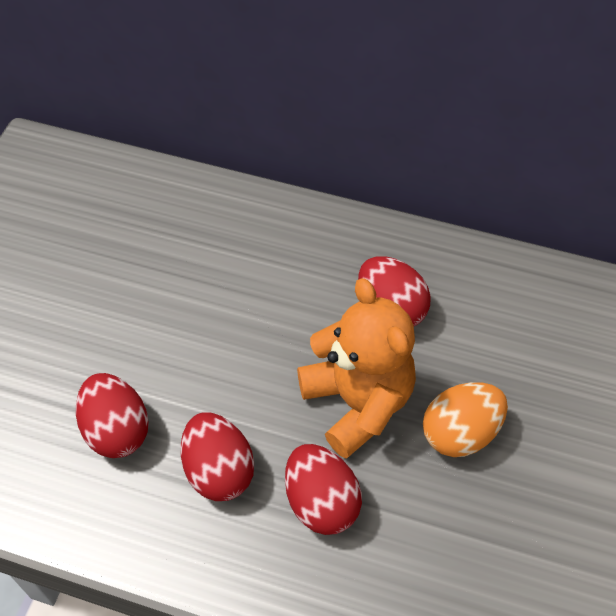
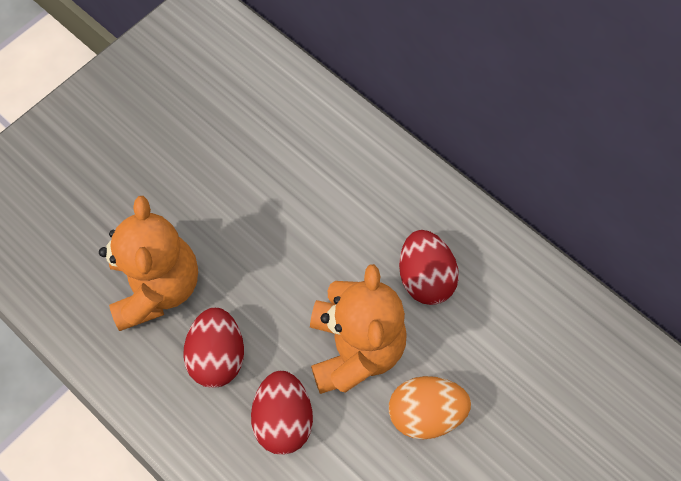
camera: 25 degrees right, 10 degrees up
(117, 430) = (157, 287): red egg -> orange teddy bear

